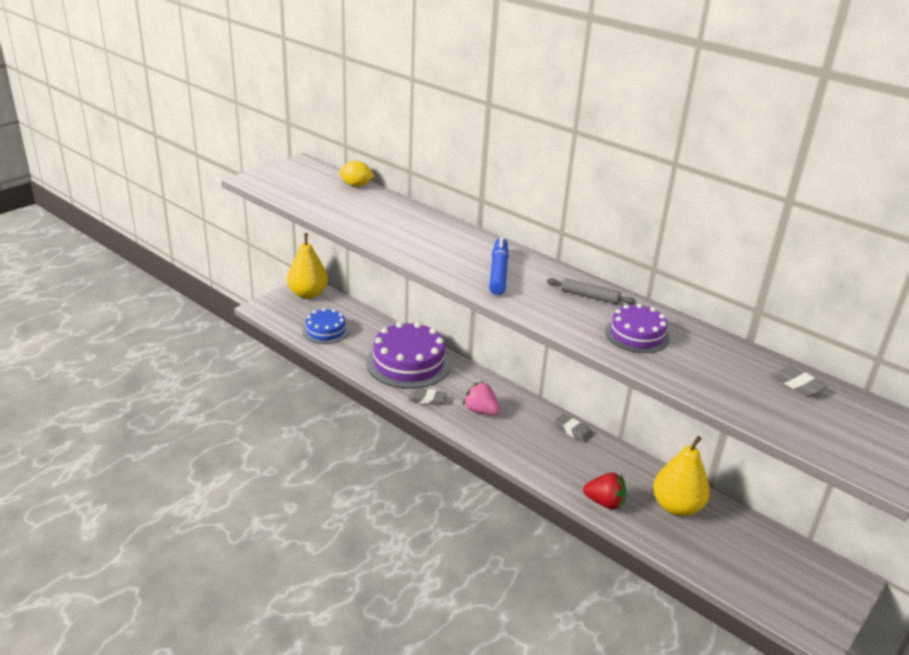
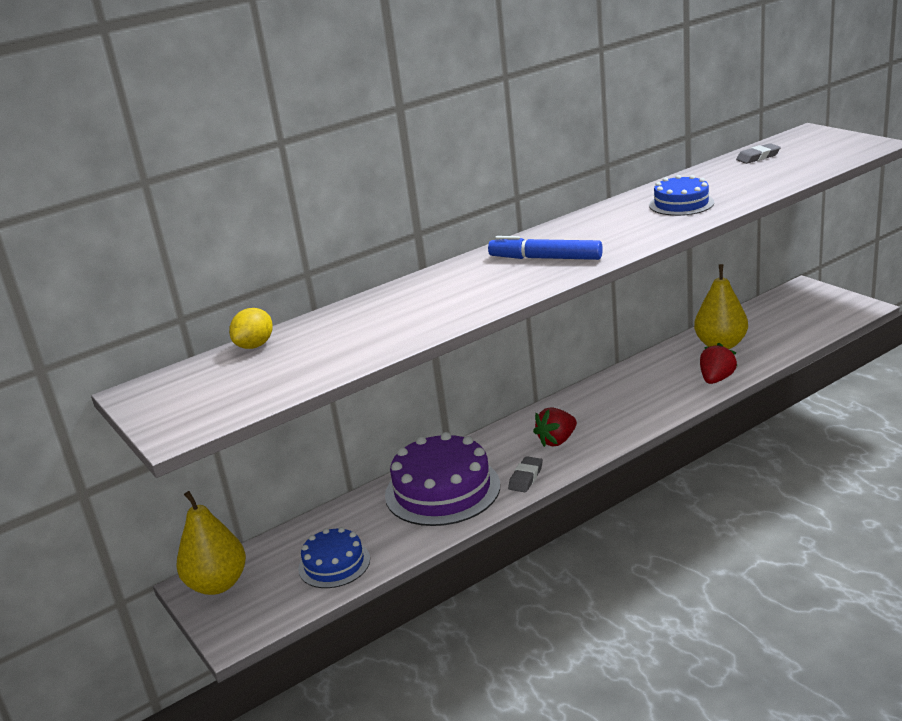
camera: 70 degrees left, 5 degrees down
(480, 411) = (557, 441): pink strawberry -> red strawberry
(573, 431) = (602, 386): grey eraser -> none
(589, 296) = (605, 219): grey rolling pin -> none
(637, 335) = (681, 204): purple cake -> blue cake

